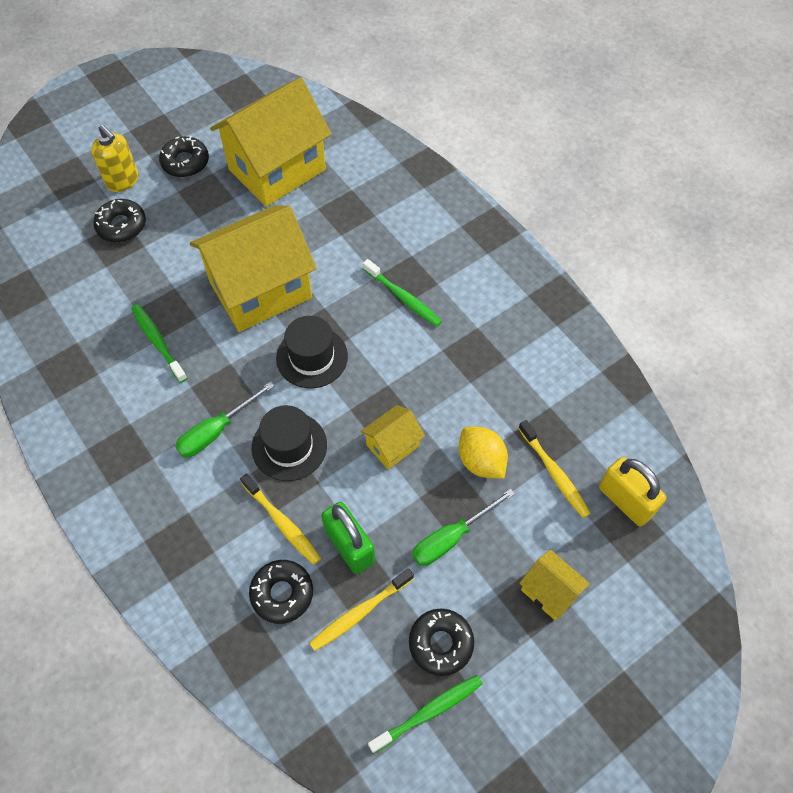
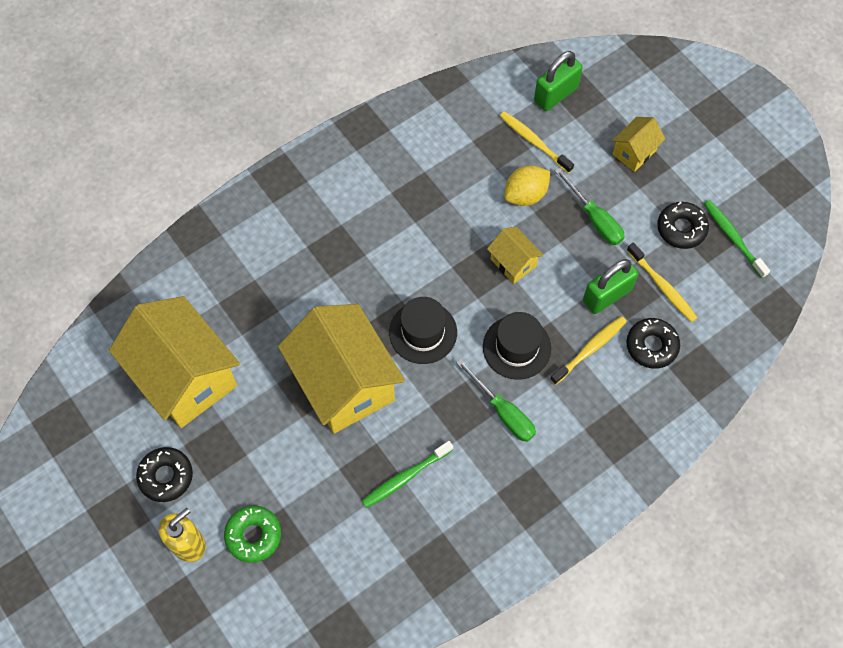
camera: 90 degrees left, 5 degrees up
(121, 225) = (253, 535): black donut -> green donut
(403, 297) = (357, 254): green toothbrush -> none
(554, 473) = (534, 142): yellow toothbrush -> yellow toothbrush turned 105 degrees counterclockwise
(625, 500) = (555, 94): yellow padlock -> green padlock

